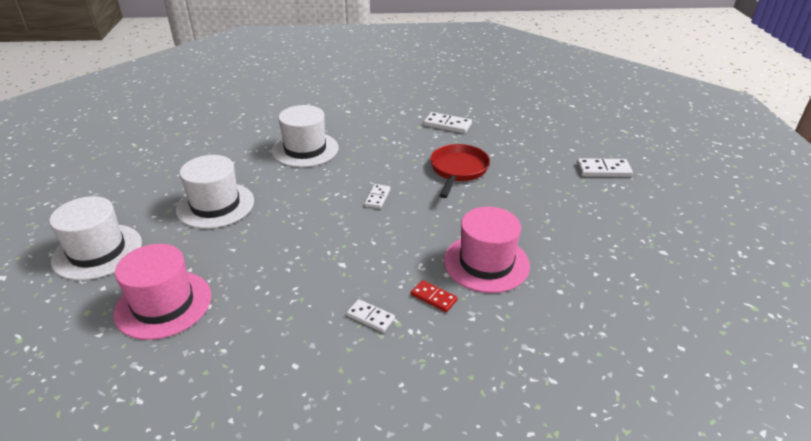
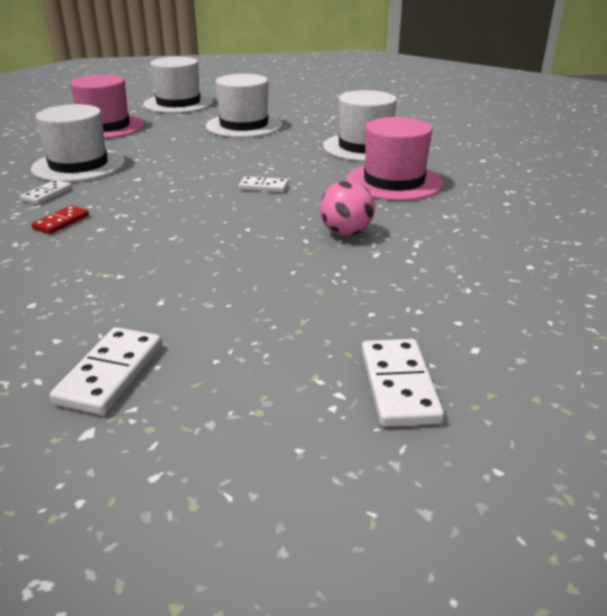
camera: 85 degrees right, 5 degrees down
(294, 307) = (79, 165): none -> white hat
(447, 125) = (491, 223): white domino -> white domino (111, 374)
(458, 170) = (346, 233): red pan -> pink ball
(486, 263) = (113, 252): pink hat -> pink hat (394, 182)

